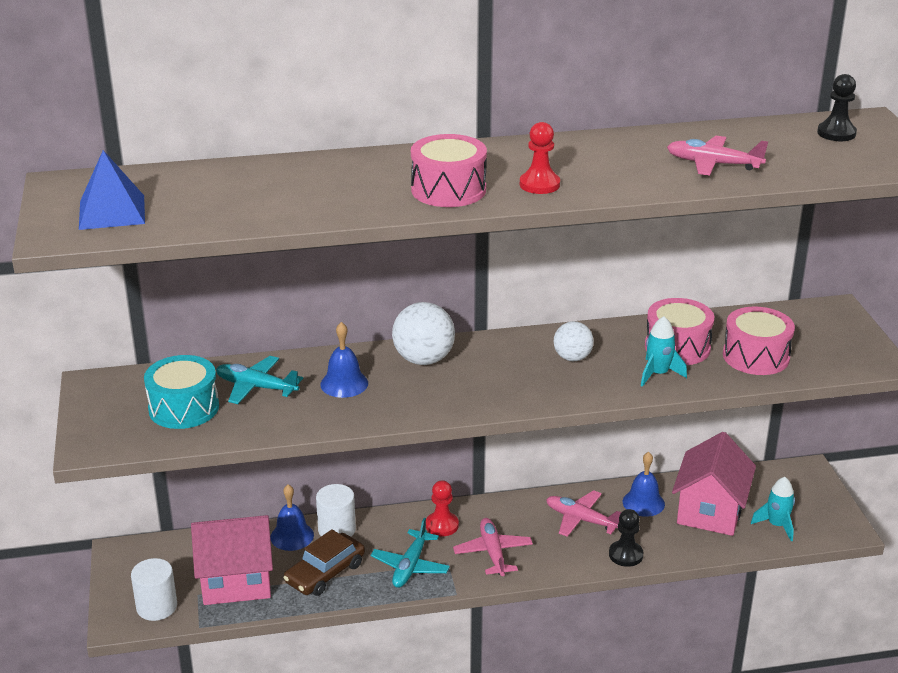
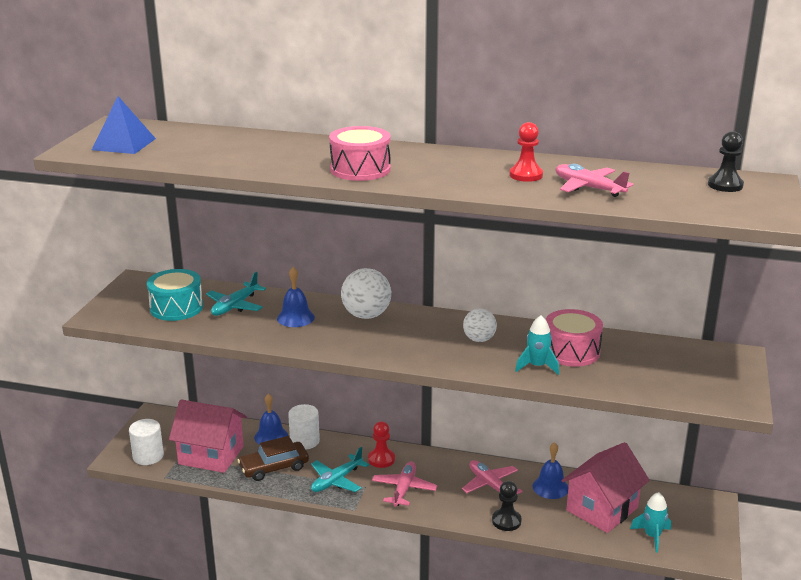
camera: 25 degrees right, 5 degrees down
(256, 387) = (235, 306): turquoise plane -> turquoise plane turned 105 degrees counterclockwise
(539, 184) = (431, 177): red pawn -> red pawn (526, 175)
(756, 356) = (632, 373): pink drum -> none

